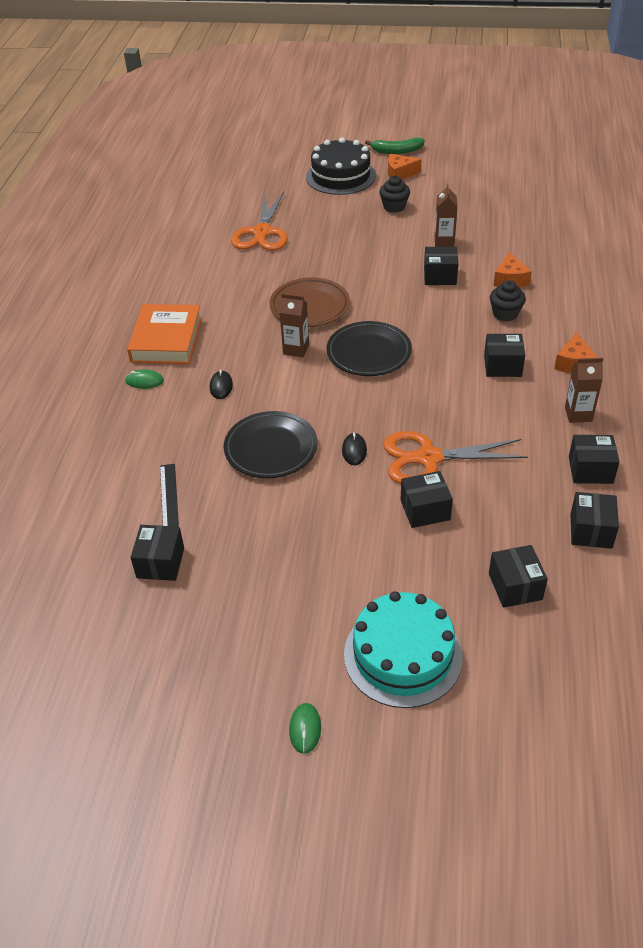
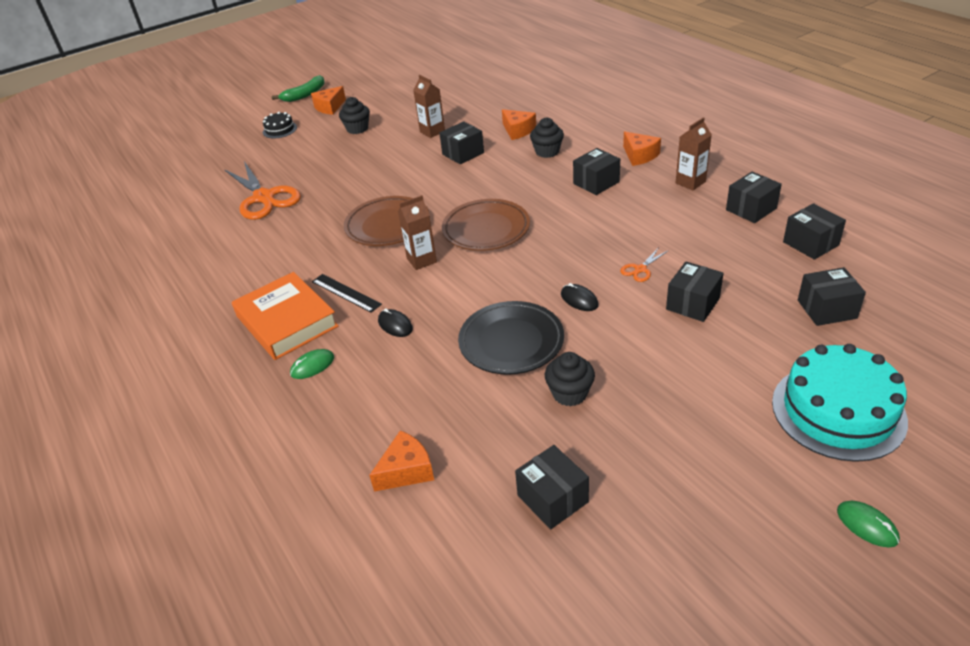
camera: 40 degrees left, 5 degrees down
(111, 485) = (406, 470): none -> orange cheese
(169, 496) = (477, 440): black ruler -> black ruler (346, 293)
(257, 509) = (569, 393): none -> black cupcake
(340, 176) = (279, 130): black cake -> black cake, size x0.47
(369, 353) = (486, 229): black plate -> brown plate
(428, 458) = (640, 269): orange scissors -> orange scissors, size x0.42
(515, 586) = (826, 309): black box -> black box turned 45 degrees counterclockwise

